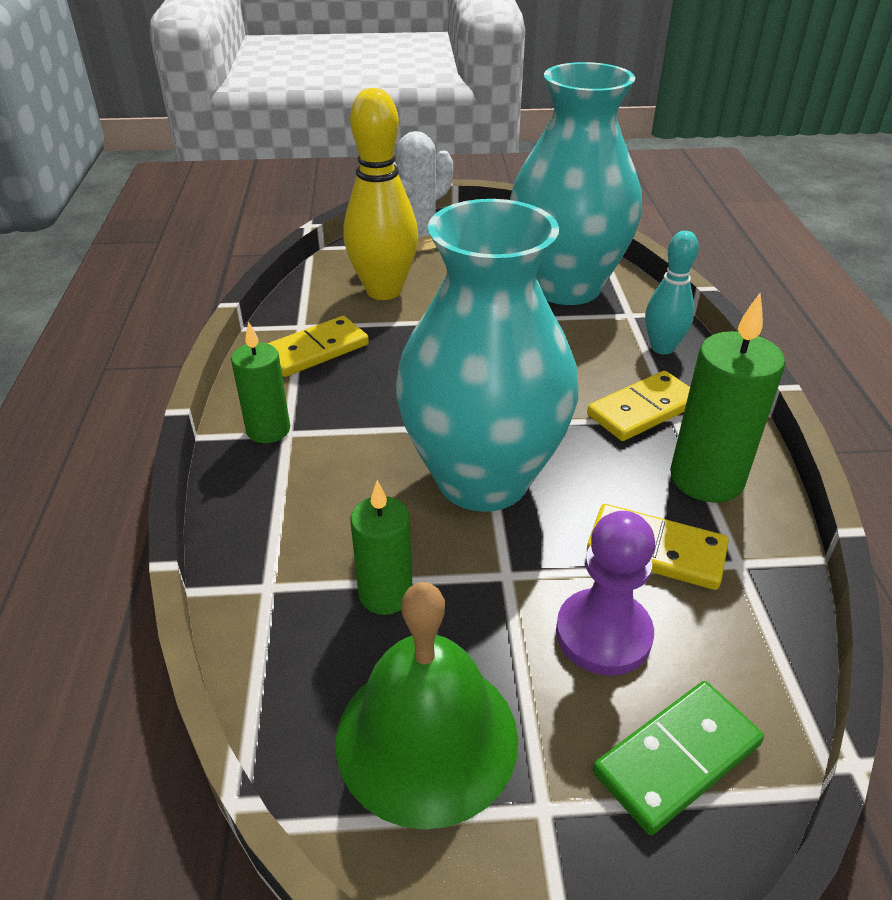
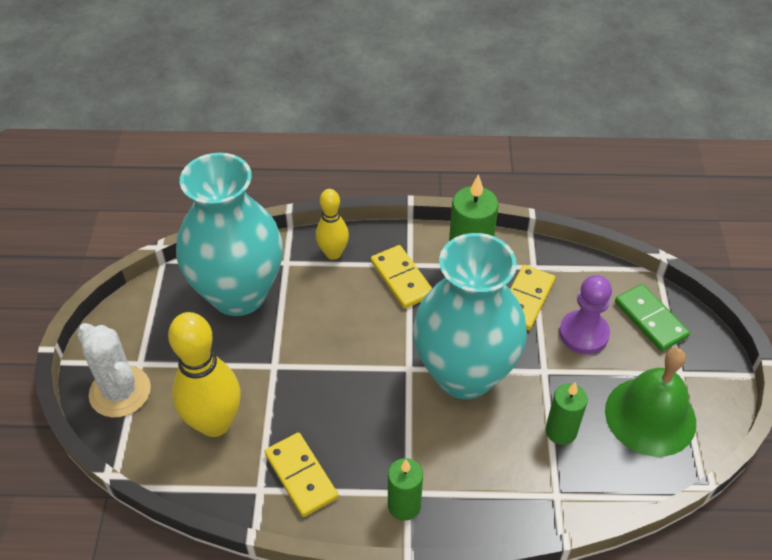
camera: 85 degrees left, 10 degrees up
(662, 348) = (333, 253): turquoise bowling pin -> yellow bowling pin

